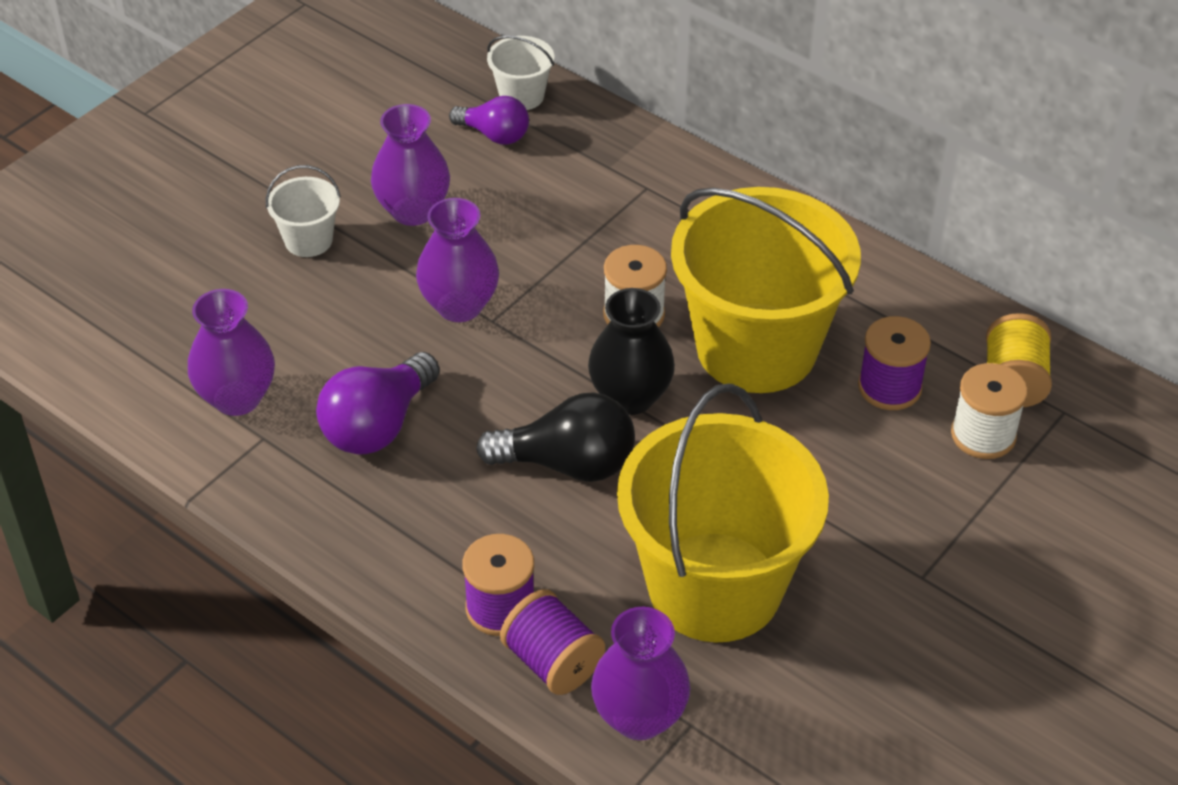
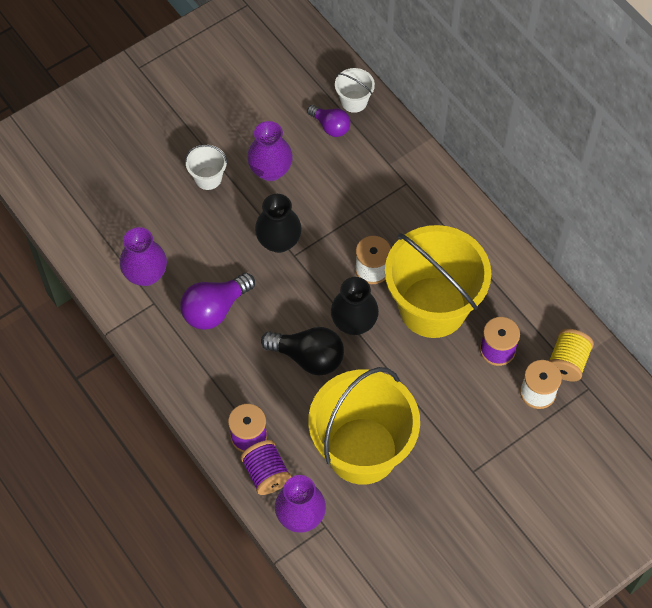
camera: 15 degrees right, 15 degrees up
(459, 306) = (279, 241): purple vase -> black vase

